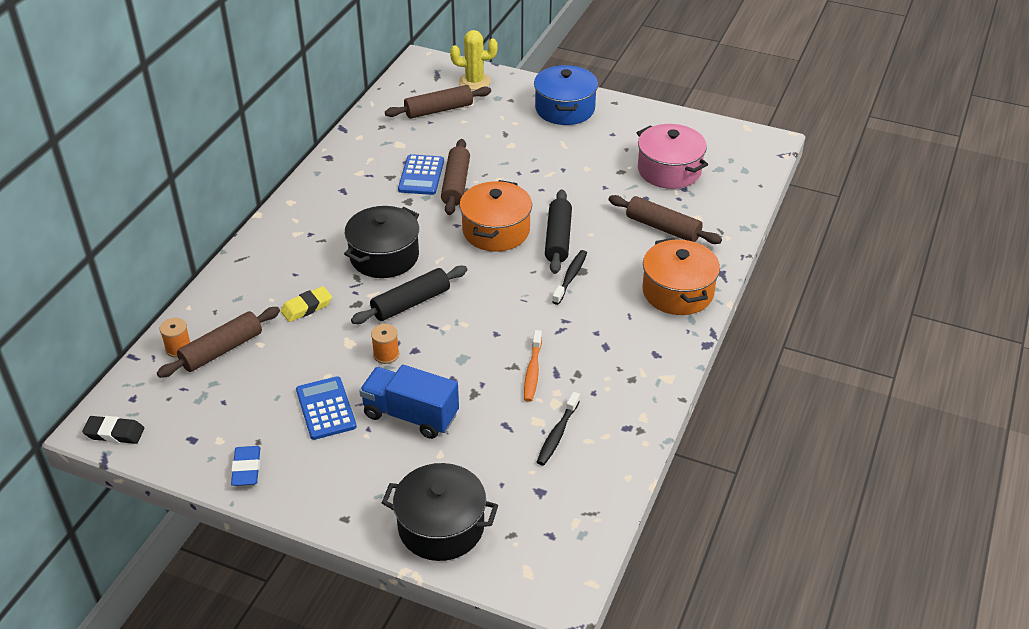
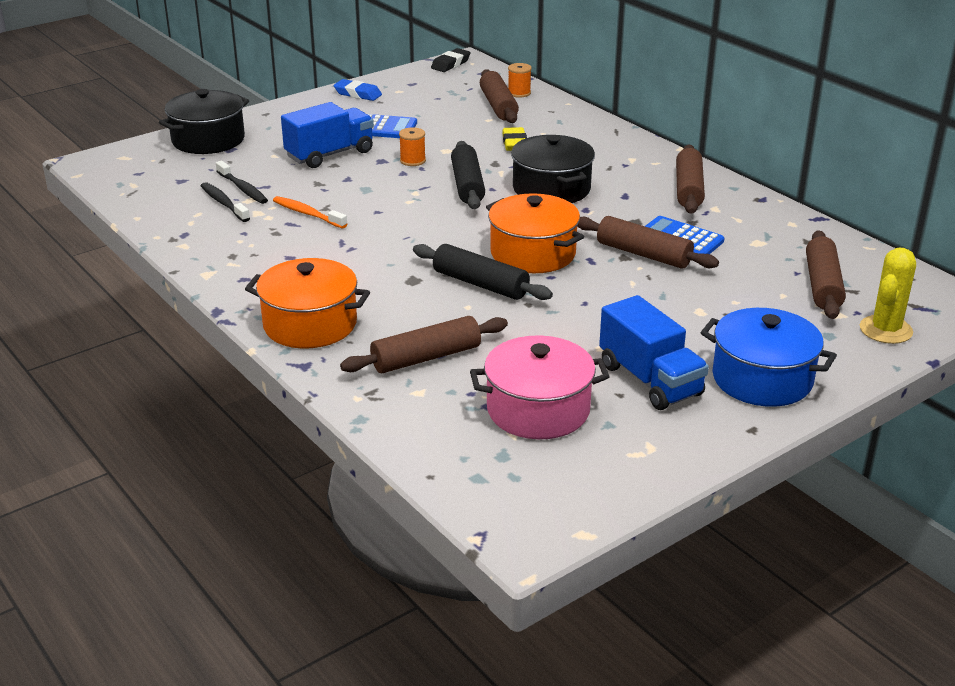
camera: 120 degrees right, 10 degrees down
(335, 192) = (688, 189): none -> brown rolling pin
(570, 277) = (410, 271): black toothbrush -> black toothbrush (243, 189)
(602, 143) = (650, 380): none -> blue truck

